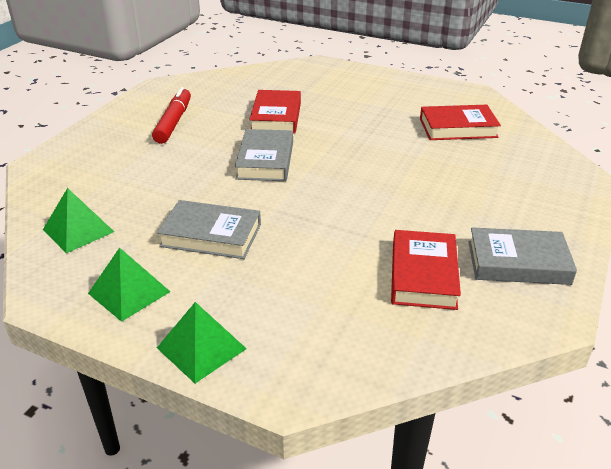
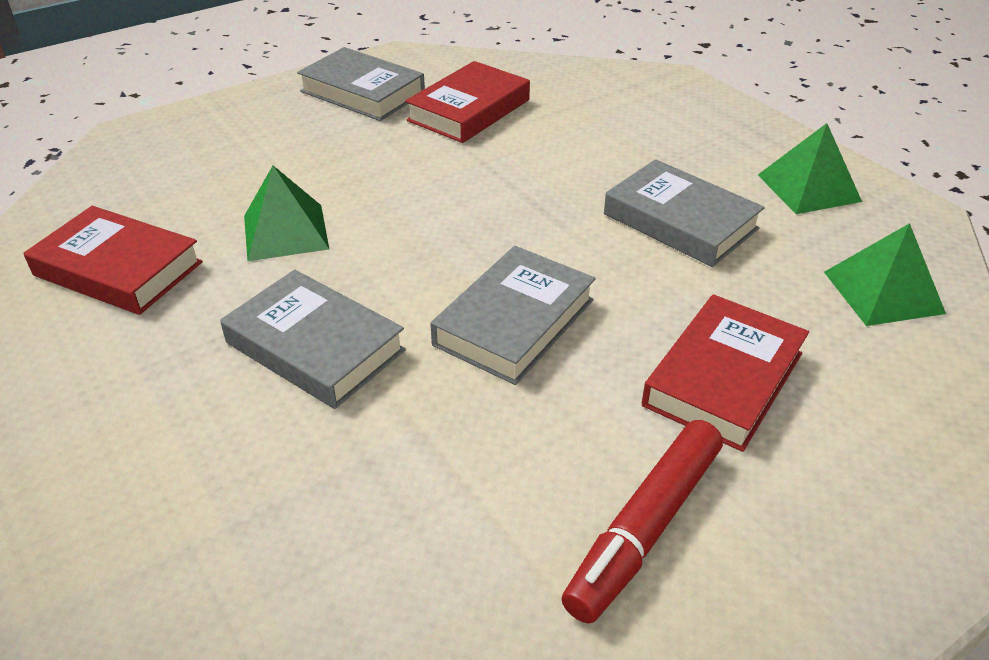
camera: 150 degrees left, 5 degrees up
(201, 348) = (739, 121): green pyramid -> green pyramid (285, 232)
(276, 117) = (393, 442): red book -> red book (723, 379)
(338, 130) = (315, 347): none -> grey book

